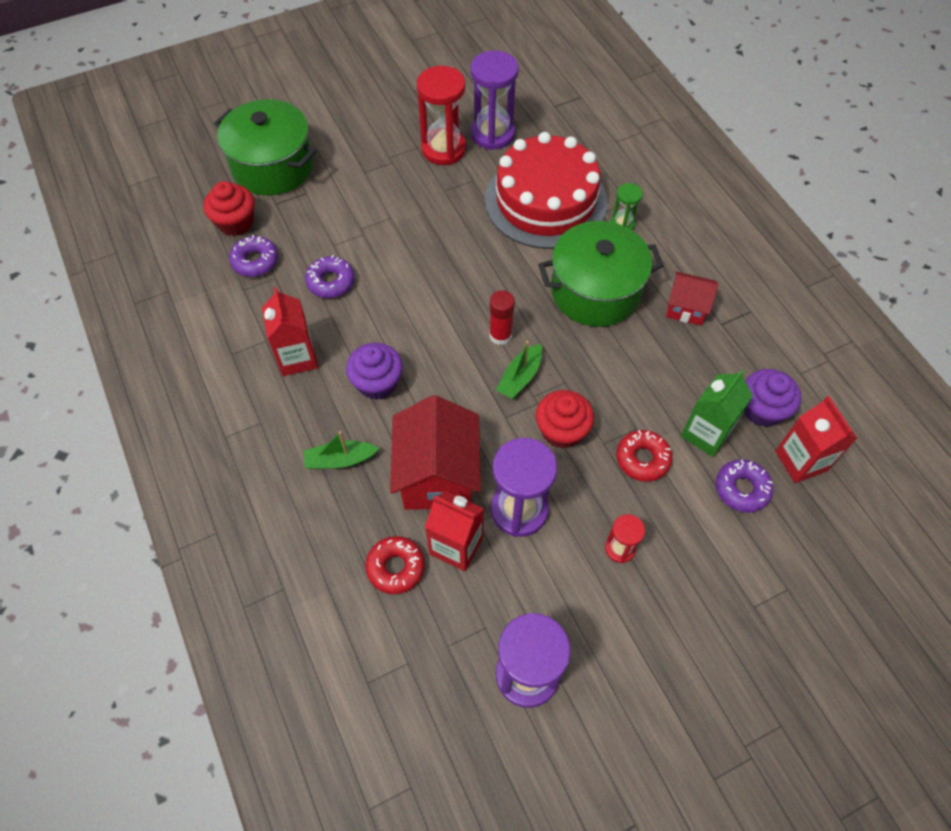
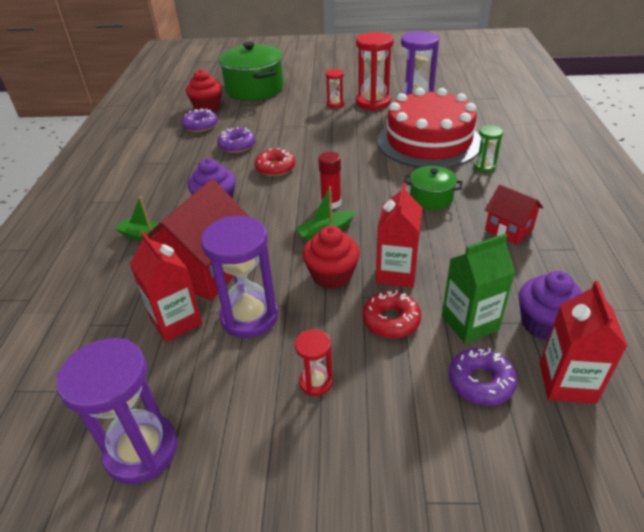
camera: 30 degrees right, 20 degrees down
(297, 358) = (177, 176): red carton -> red carton (396, 273)
(395, 567) = (117, 318): red donut -> red donut (275, 168)
(399, 166) = (335, 104): none -> red hourglass
(595, 291) = (431, 198): green pot -> green pot, size x0.52

